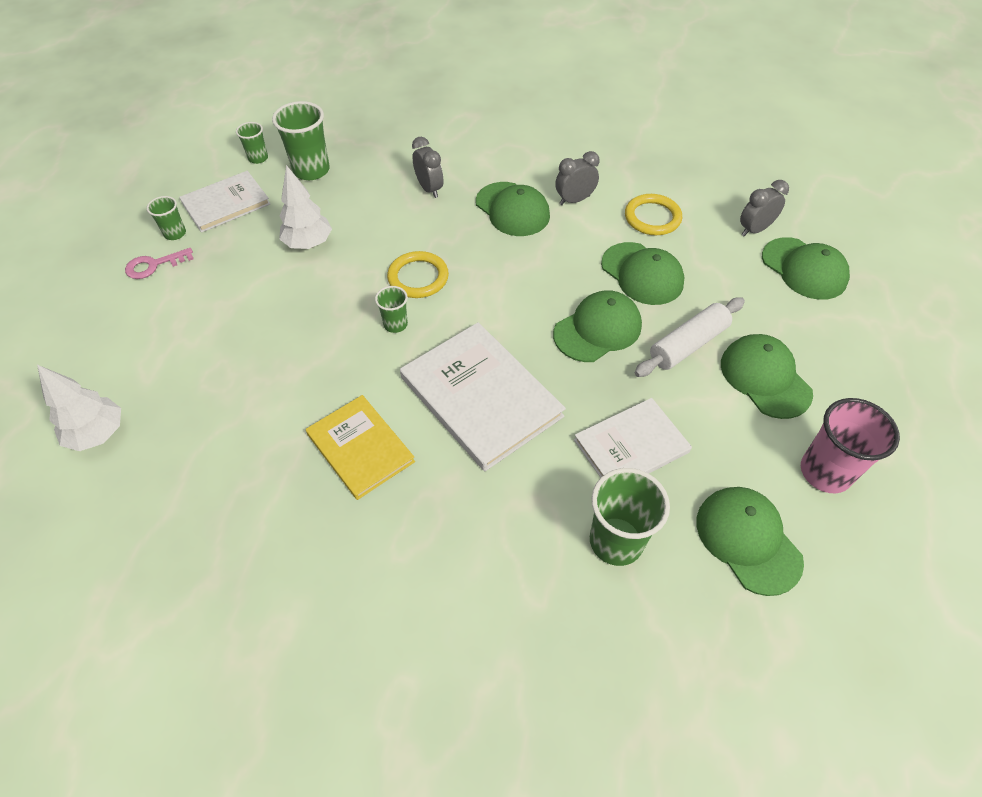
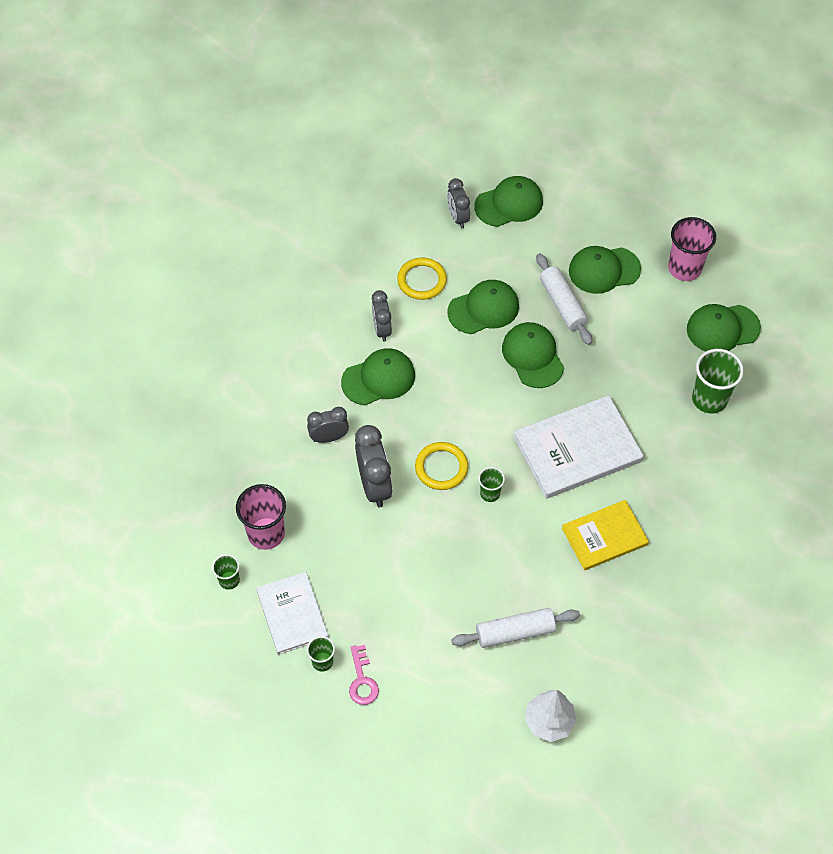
camera: 75 degrees left, 5 degrees up
(216, 380) = (515, 632): none -> white rolling pin
(308, 244) = (373, 547): white tree -> none
(311, 170) = (266, 533): green cup -> pink cup
(382, 231) = (374, 485): none -> grey clock
(631, 446) = (641, 368): white book -> none

